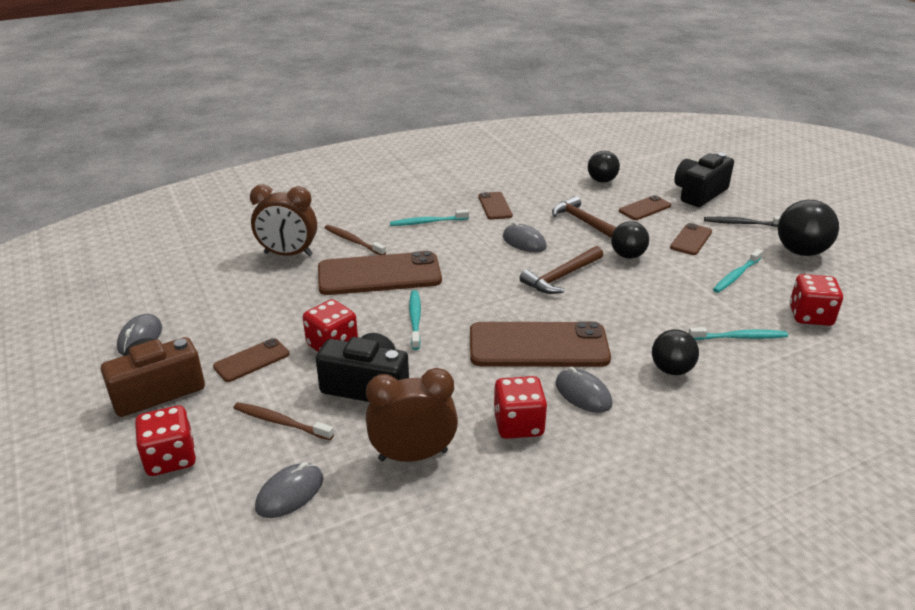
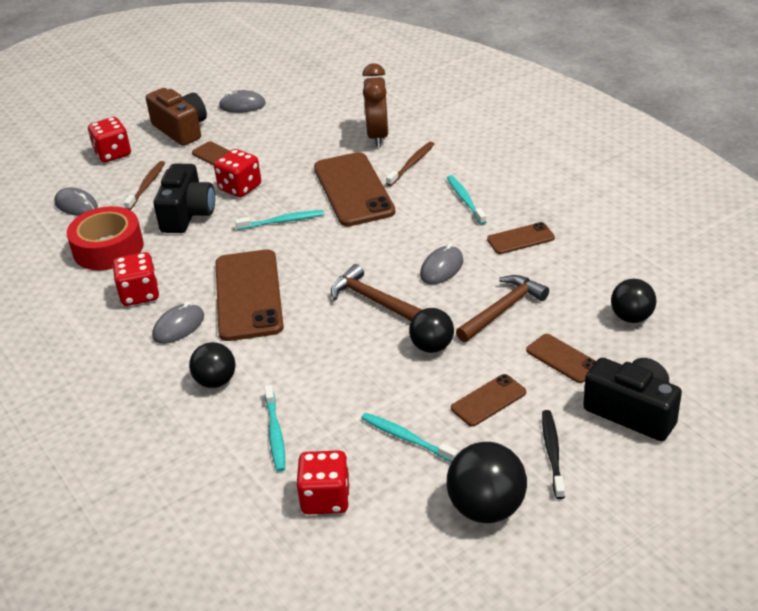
camera: 85 degrees right, 5 degrees up
(413, 455) = (108, 248): brown clock -> red tape
(691, 239) = (488, 400): brown phone -> brown phone turned 60 degrees counterclockwise

